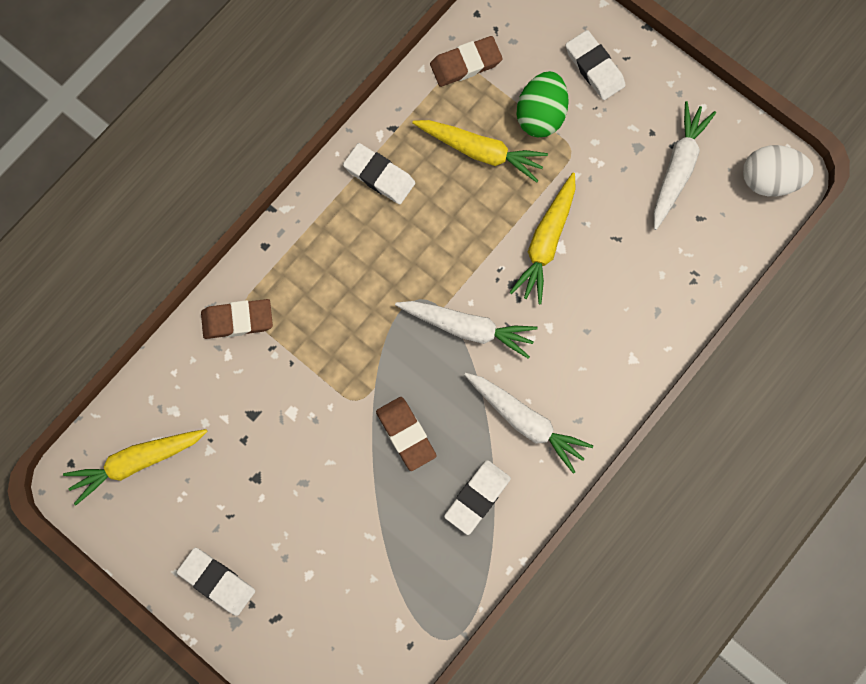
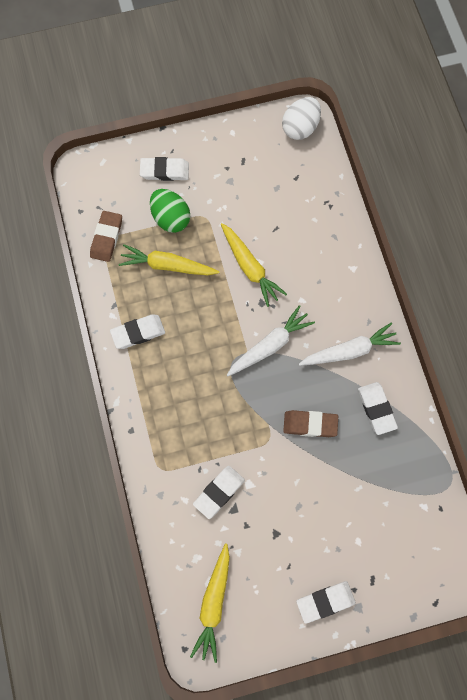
camera: 55 degrees left, 5 degrees down
(237, 320) = (167, 479): brown eraser -> none
(260, 386) = (219, 492): none -> white eraser
(481, 151) = (167, 266): yellow carrot -> yellow carrot turned 135 degrees counterclockwise
(678, 168) = (258, 169): white carrot -> none

